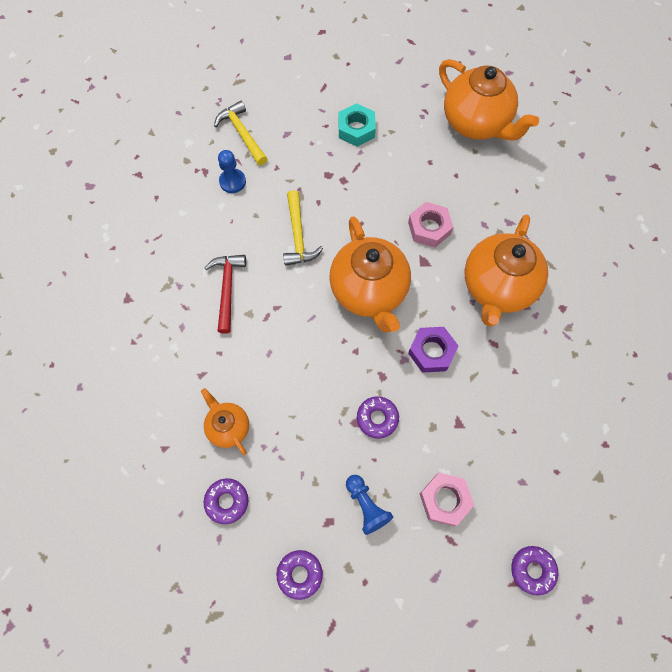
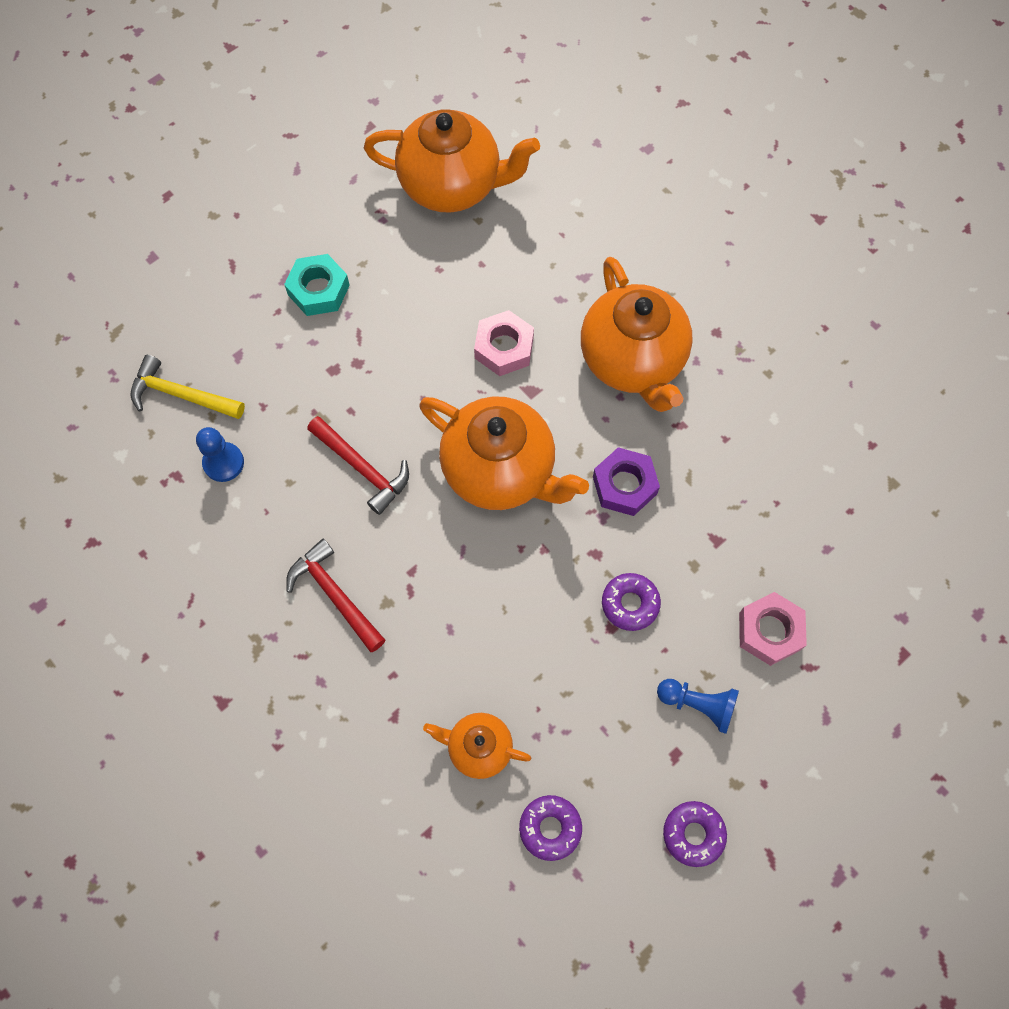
camera: 40 degrees left, 0 degrees up
(298, 236) = (363, 468): yellow hammer -> red hammer
(532, 570) = (908, 629): purple donut -> none

